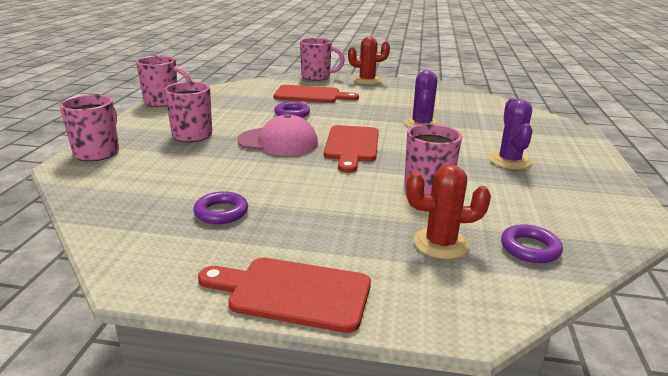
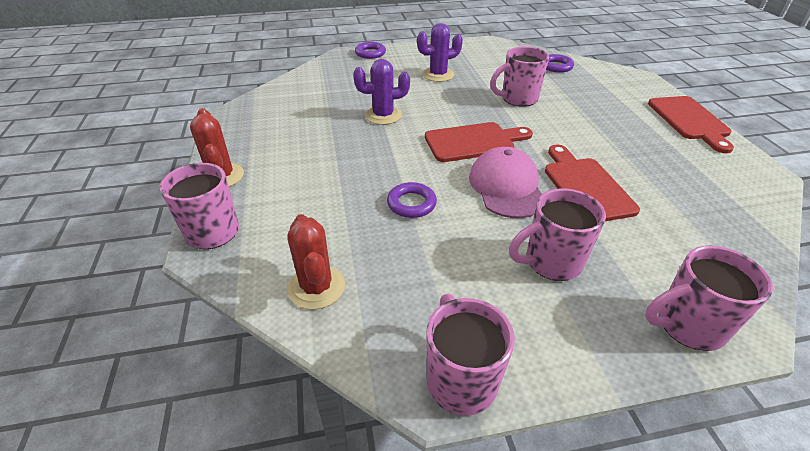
camera: 110 degrees left, 15 degrees up
(221, 212) = (661, 172): purple ring -> purple ring (370, 53)
(311, 95) = (322, 209): red cutting board -> red cutting board (585, 186)
(441, 244) = (584, 88): red cactus -> red cactus (316, 287)

